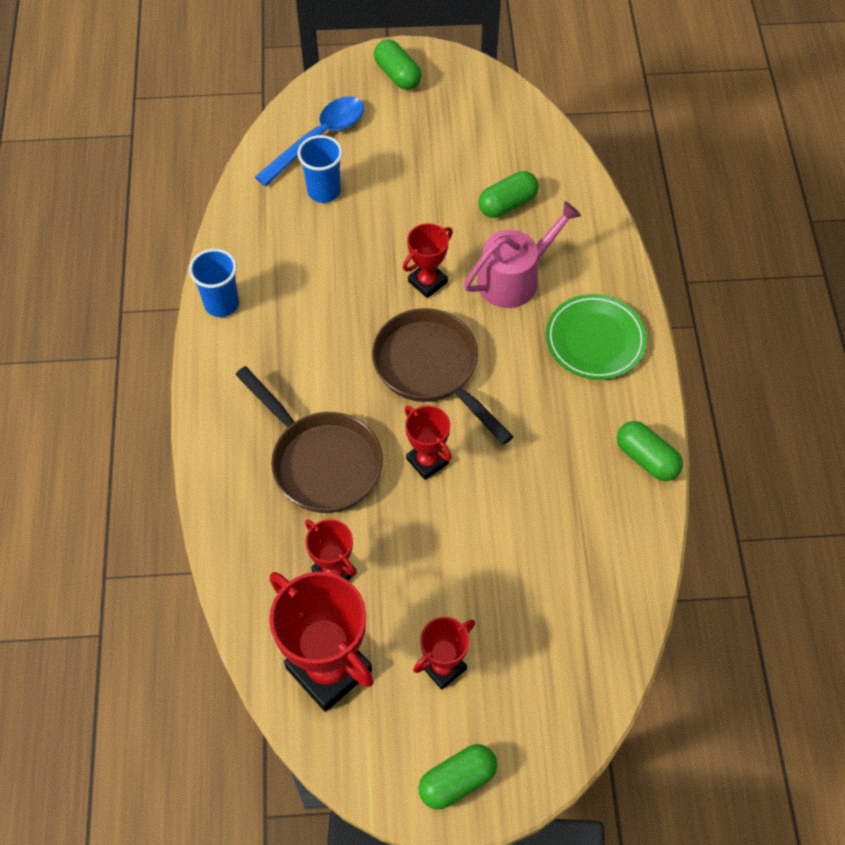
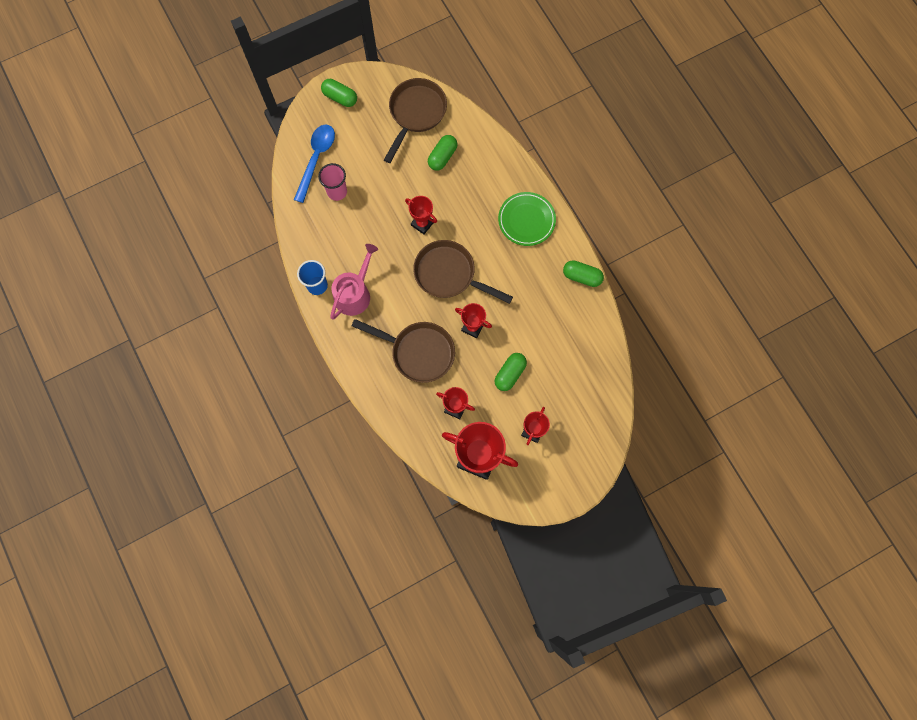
camera: 25 degrees left, 15 degrees up
(324, 191) = (337, 192): blue cup -> pink cup
(427, 282) = (422, 224): red trophy -> red trophy turned 75 degrees counterclockwise
(457, 781) = (565, 483): green capsule -> green capsule (510, 374)
(497, 134) = (416, 113): none -> brown pan
(514, 278) = (467, 201): pink watering can -> pink watering can (355, 293)

